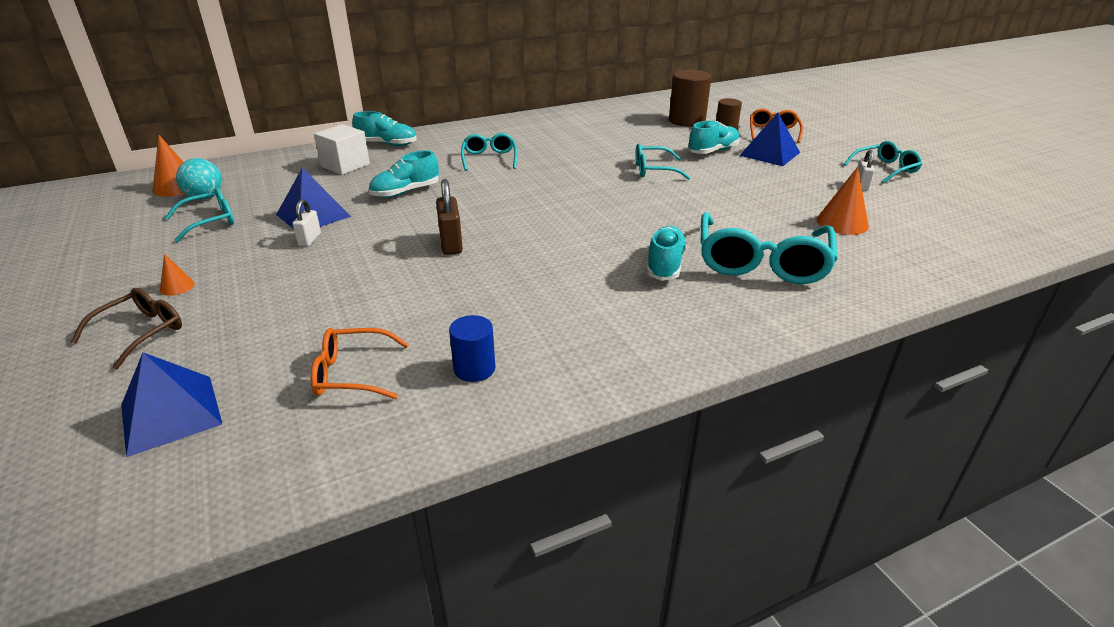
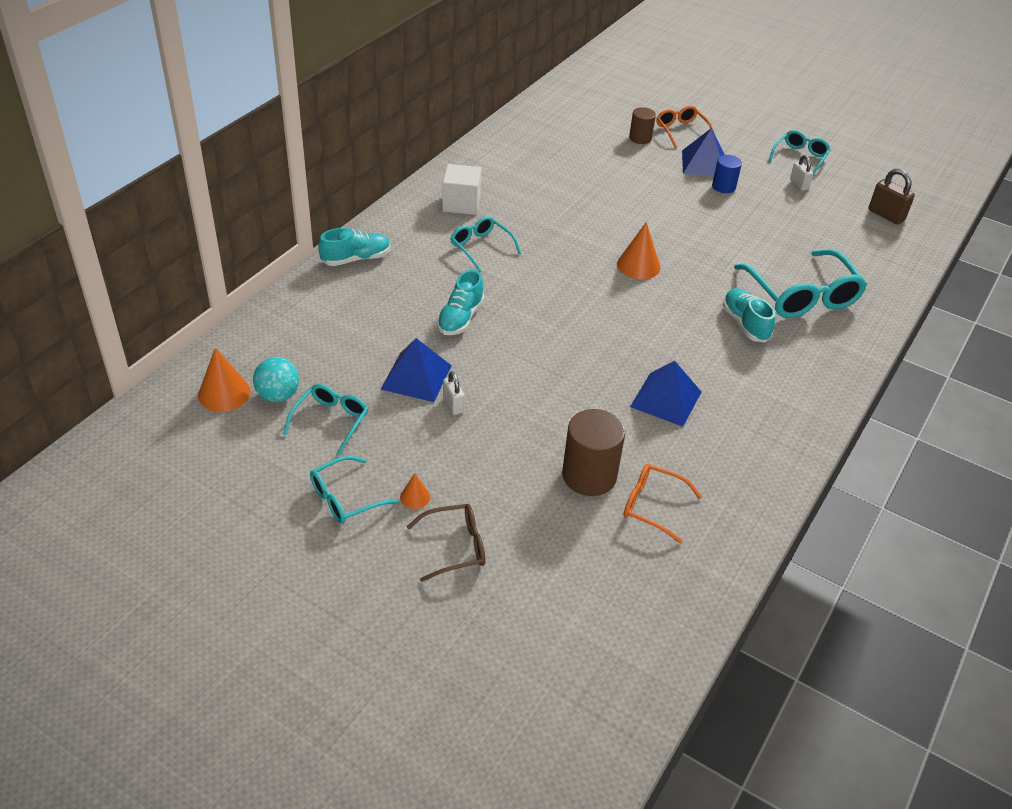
camera: 35 degrees left, 10 degrees up
(141, 332) = (455, 547): brown glasses -> brown glasses turned 75 degrees clockwise
(170, 414) = (579, 590): blue pyramid -> blue pyramid (666, 399)
(345, 165) = (356, 303): white cube -> white cube (461, 203)
(352, 373) = (652, 506): orange glasses -> orange glasses turned 60 degrees clockwise
(451, 244) = (573, 363): brown padlock -> brown padlock (886, 215)
(474, 368) = (722, 466): blue cylinder -> blue cylinder (723, 186)
(654, 170) = (635, 216): turquoise glasses -> turquoise glasses (345, 498)
(687, 121) = (596, 135): brown cylinder -> brown cylinder (589, 475)
(713, 151) = (657, 174): turquoise shoe -> none
(842, 223) = (818, 234): orange cone -> orange cone (638, 265)

